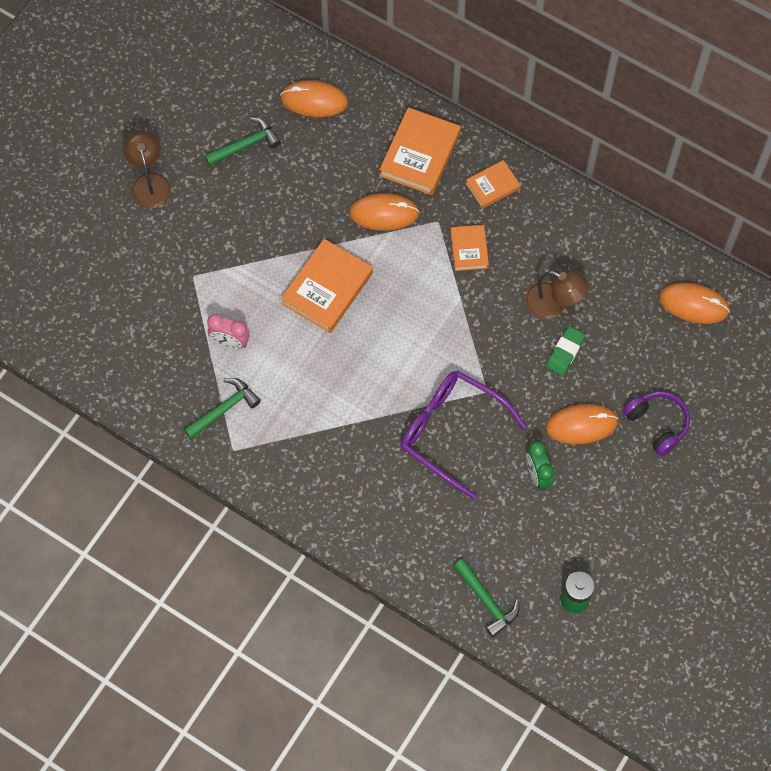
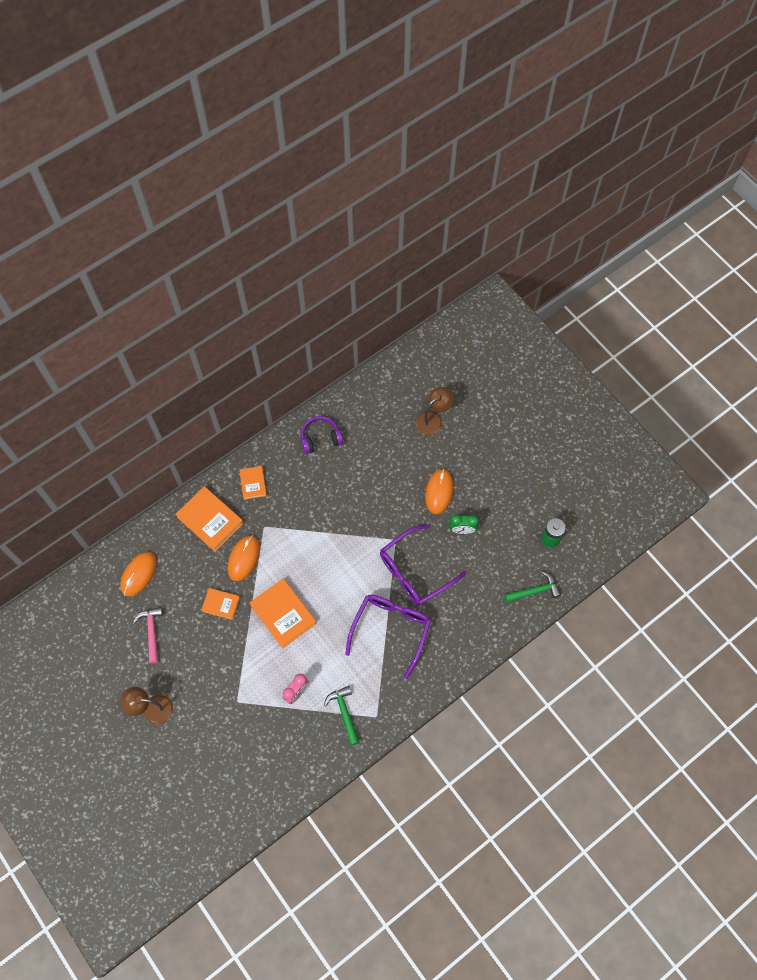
camera: 70 degrees left, 0 degrees up
(245, 145) = (152, 632): green hammer -> pink hammer
(357, 429) = (391, 629): none -> purple glasses
(469, 249) = (292, 514): orange book -> orange book (221, 604)
(553, 304) = (351, 478): brown lamp -> brown lamp (433, 419)
(565, 352) = (386, 483): green eraser -> none
(657, 424) = (454, 448): purple headphones -> purple headphones (320, 438)
(693, 304) = (384, 397): orange mouse -> none

